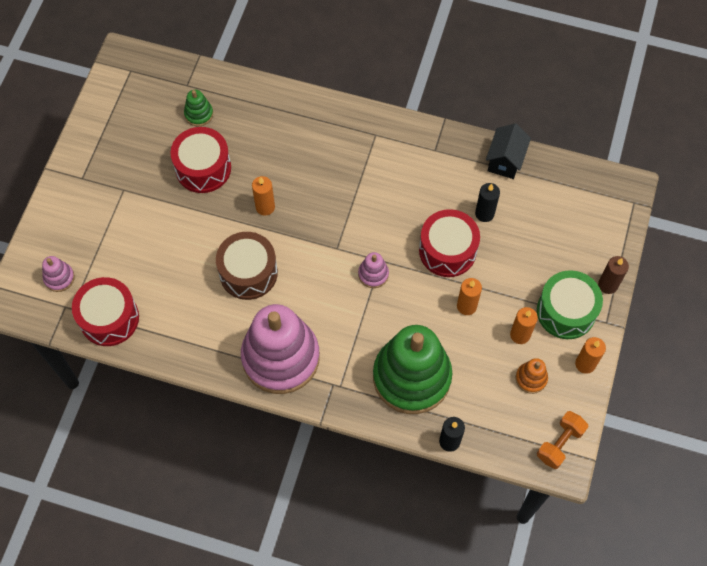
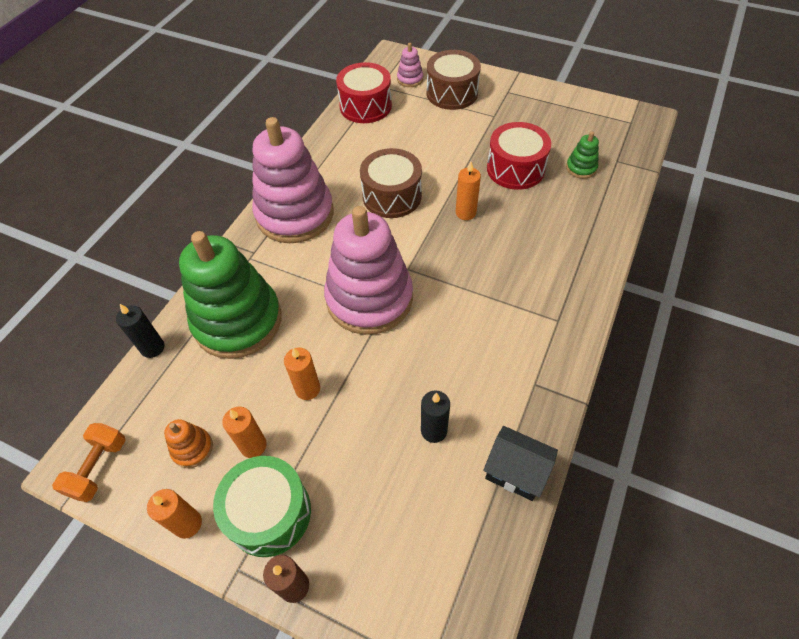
camera: 100 degrees right, 10 degrees down
(85, 232) = (452, 93): none -> brown drum
(373, 274) = (369, 299): pink stacking toy -> pink stacking toy, size x2.47
(447, 250) = (386, 378): red drum -> none
(560, 443) = (99, 468): orange dumbbell -> orange dumbbell turned 60 degrees clockwise

